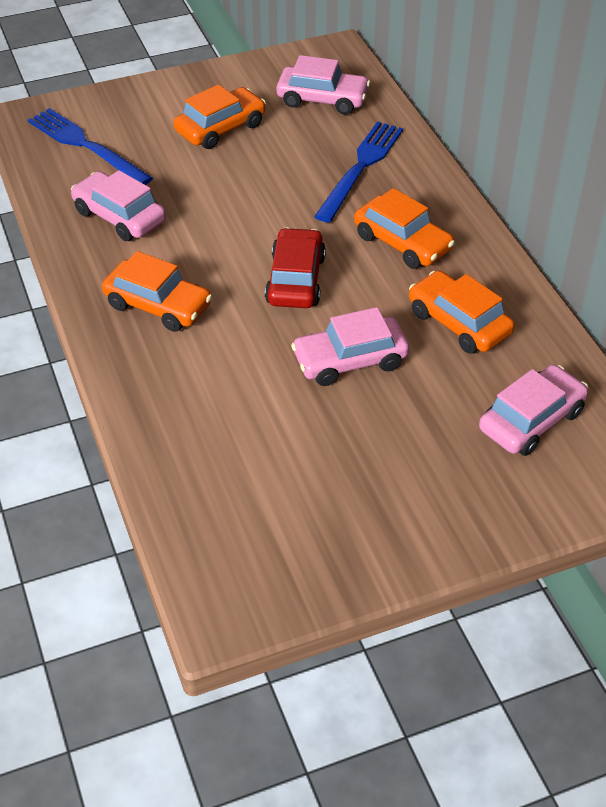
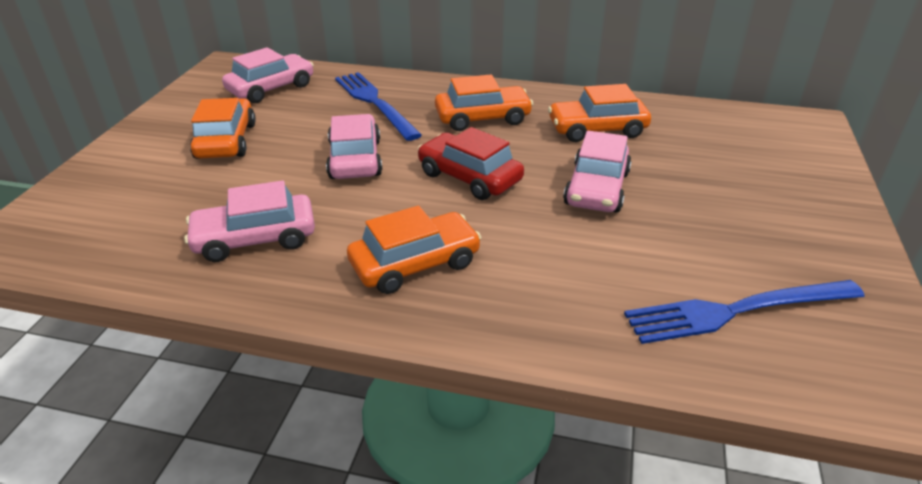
camera: 55 degrees left, 10 degrees down
(86, 146) = (119, 220): blue fork -> blue fork (736, 311)
(531, 420) = (727, 141): pink car -> pink car (355, 159)

